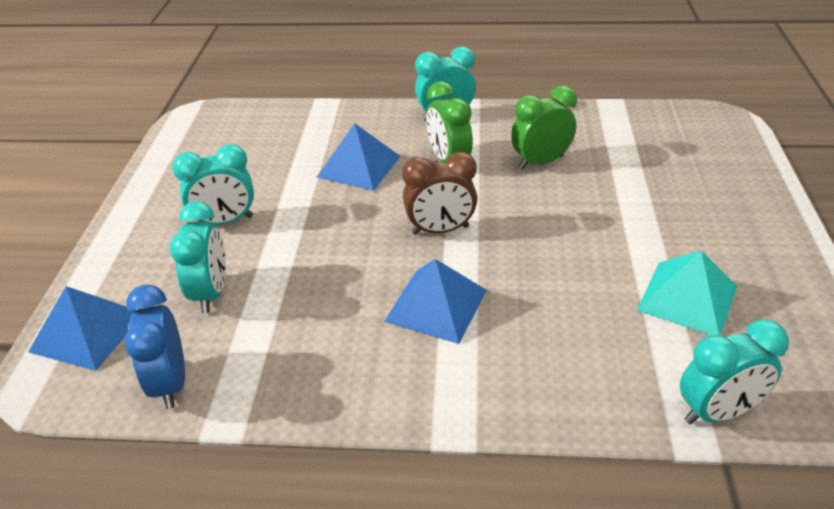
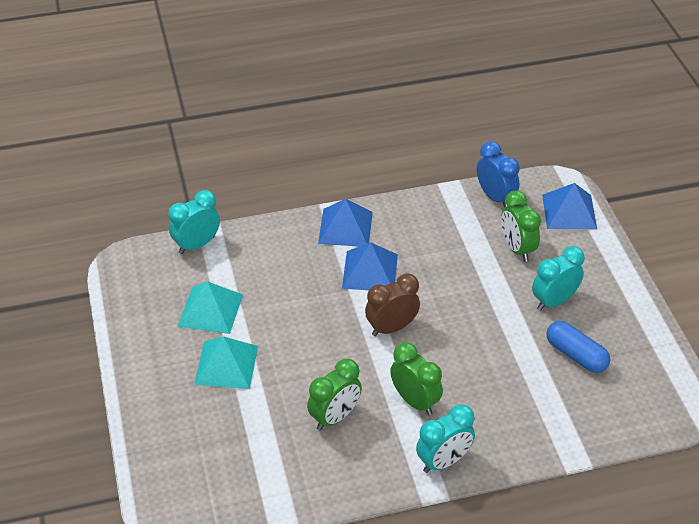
camera: 160 degrees right, 5 degrees up
(211, 293) = (517, 249): turquoise clock -> green clock
(252, 169) = (576, 355): none -> blue capsule
(359, 166) = (488, 378): blue pyramid -> blue pyramid (345, 227)
(663, 229) = (226, 365): none -> turquoise pyramid

